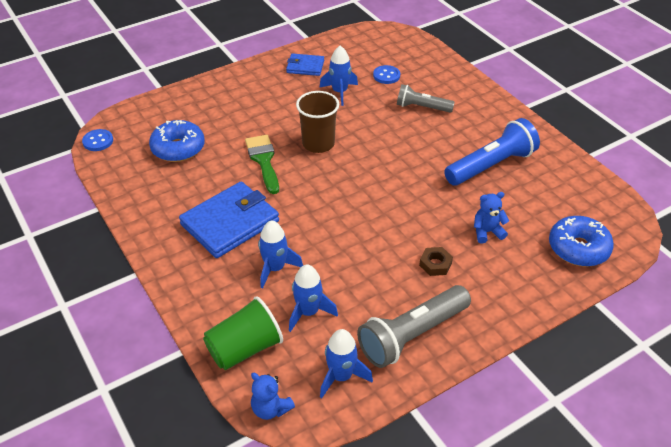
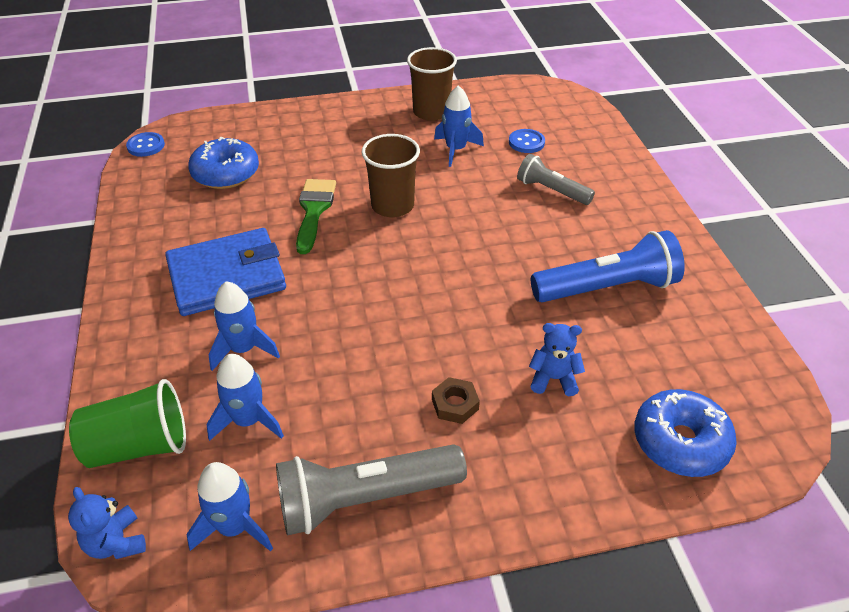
camera: 20 degrees right, 0 degrees up
(305, 67) = (431, 112): blue wallet -> brown cup

